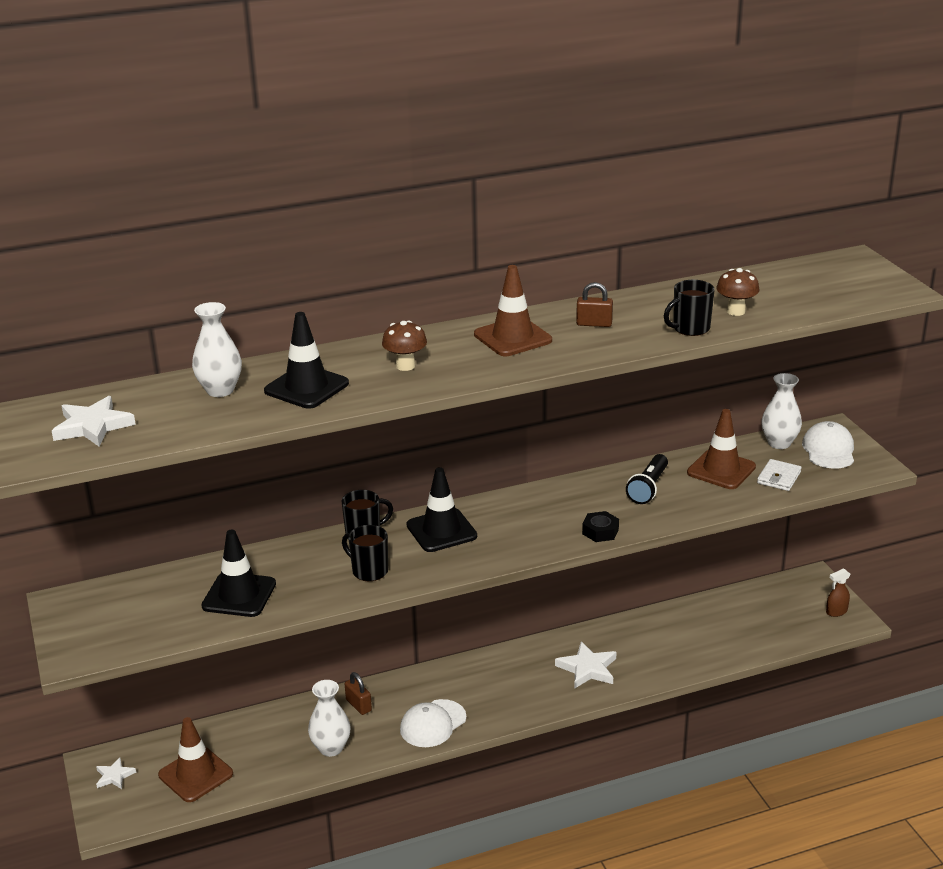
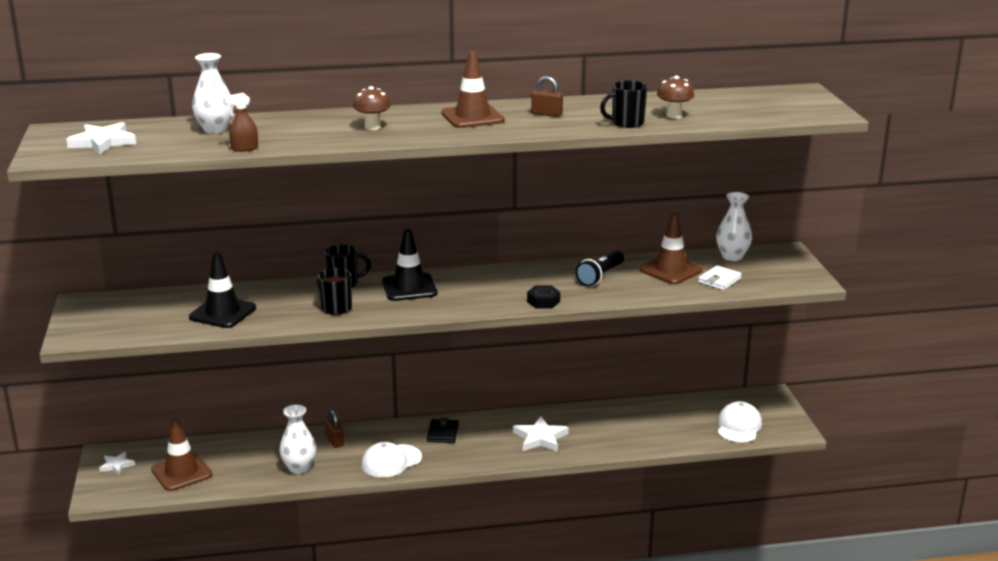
camera: 10 degrees right, 5 degrees down
(306, 387) = (284, 133): black traffic cone -> none
(477, 678) = (442, 433): none -> black wallet
(829, 450) = (774, 265): white cap -> white cap (738, 426)
(836, 612) = (780, 422): brown spray bottle -> brown spray bottle (244, 148)

